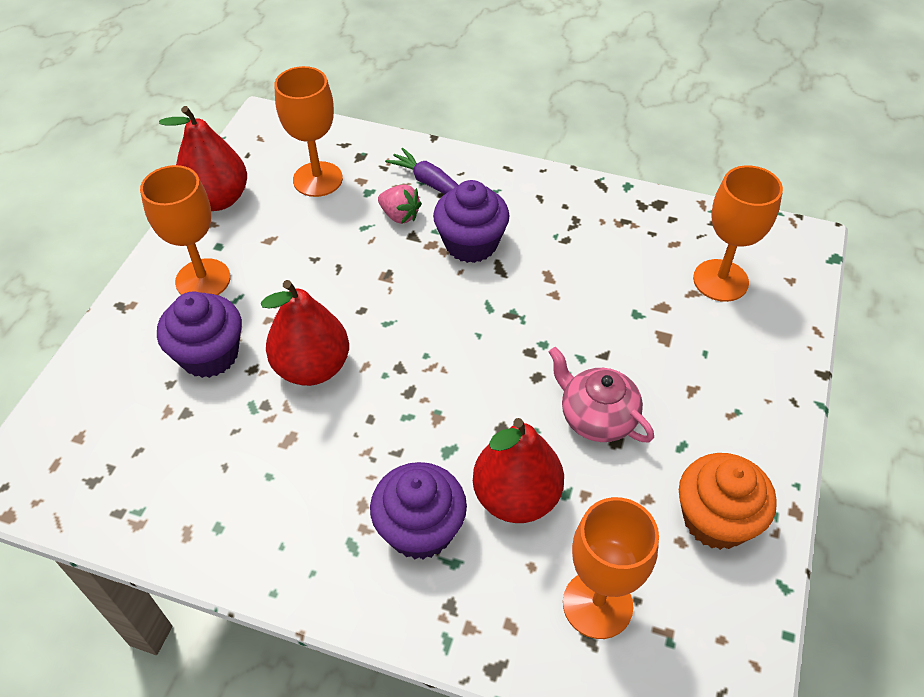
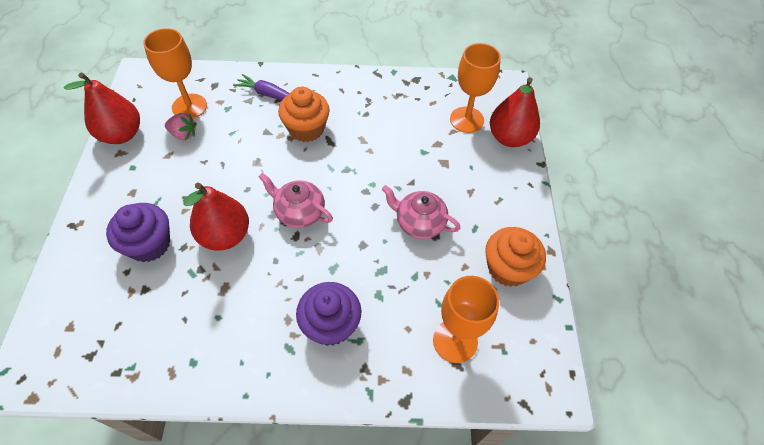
camera: 20 degrees left, 5 degrees up
(203, 280) = (128, 193): orange goblet -> none
(400, 215) = (253, 120): pink strawberry -> pink strawberry (183, 134)
(424, 360) = (299, 212): none -> pink teapot
(471, 244) = (306, 129): purple cupcake -> orange cupcake
(516, 497) = (385, 287): red pear -> red pear (509, 138)

